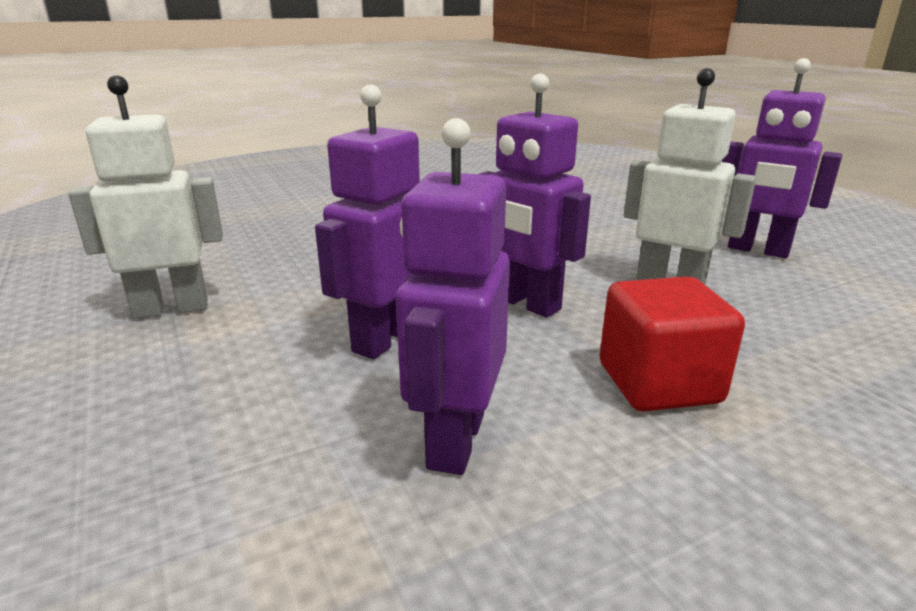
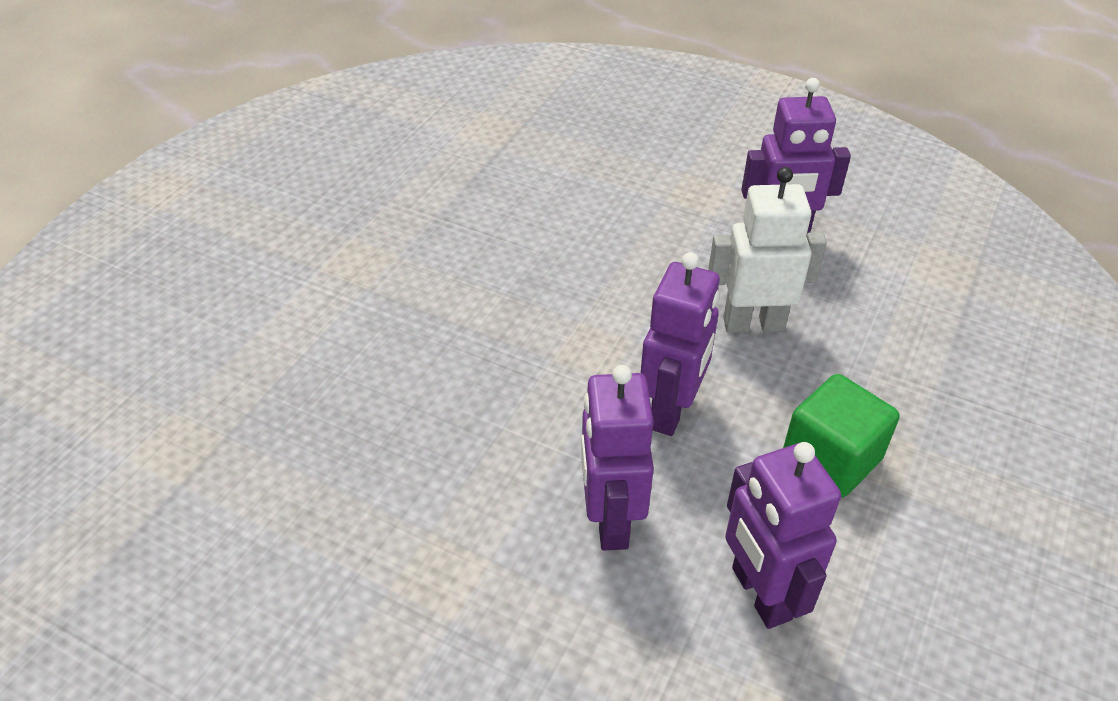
camera: 35 degrees left, 20 degrees up
(171, 308) = (377, 590): white robot -> none
(526, 304) = (671, 411): purple robot -> purple robot turned 75 degrees counterclockwise
(658, 383) = (831, 459): red cube -> green cube

